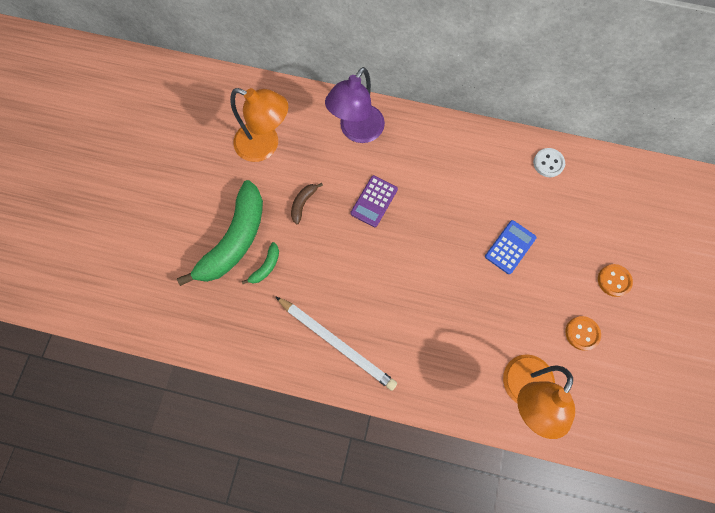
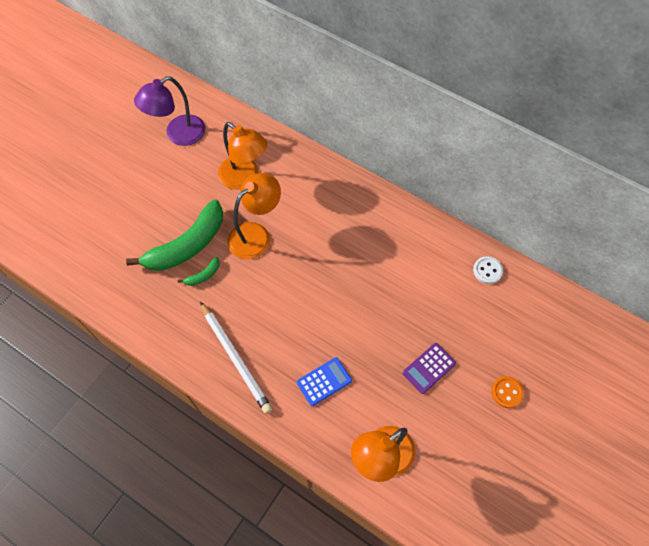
camera: 20 degrees right, 10 degrees down
(303, 203) = (256, 235): brown banana -> orange lamp
(357, 131) = (327, 190): purple lamp -> purple lamp (178, 135)
(374, 201) = (317, 252): purple calculator -> purple calculator (429, 368)
(510, 247) = (422, 330): blue calculator -> blue calculator (324, 381)
(582, 333) = (457, 427): orange button -> none

